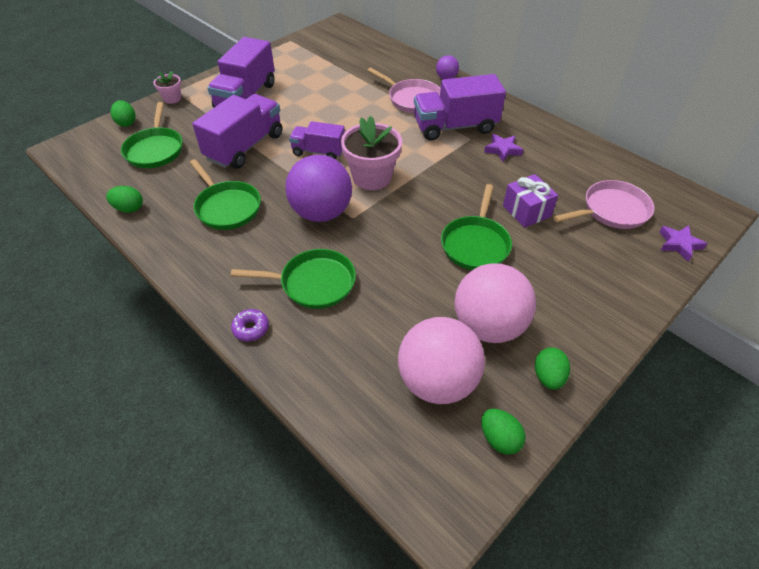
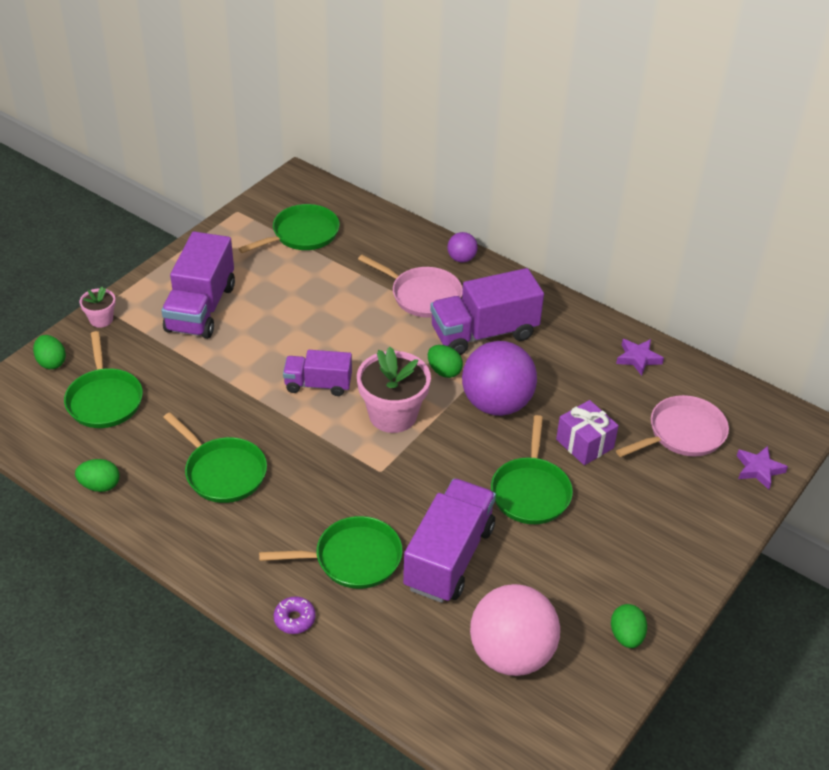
camera: 10 degrees left, 5 degrees down
(245, 147) = (221, 385): purple truck -> purple truck (449, 557)
(321, 213) = (341, 468): purple ball -> purple ball (496, 404)
(332, 56) = (302, 234): none -> green pan
(488, 326) = (557, 587): pink ball -> none
(499, 439) = (583, 705): green egg -> green egg (444, 371)
(503, 150) = (547, 362): purple star -> purple star (638, 358)

